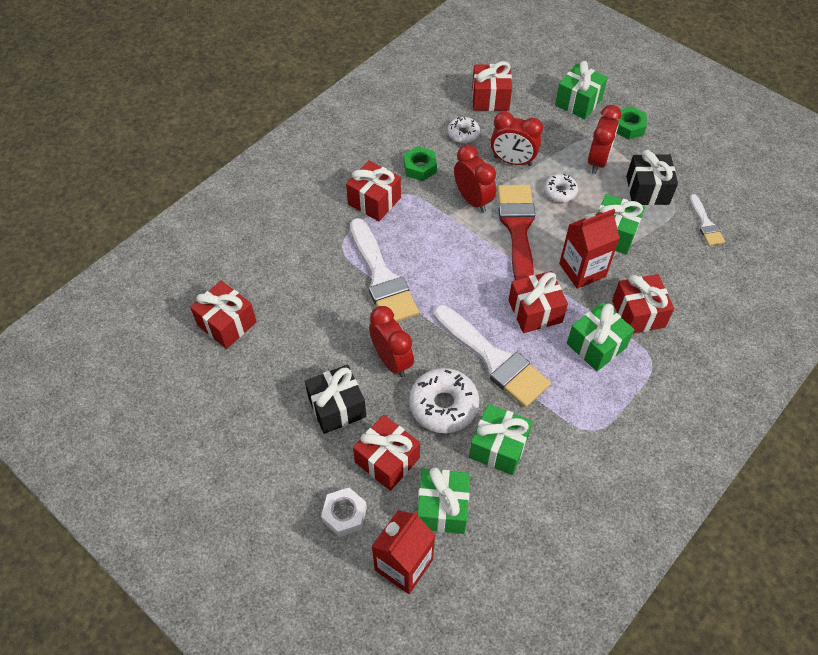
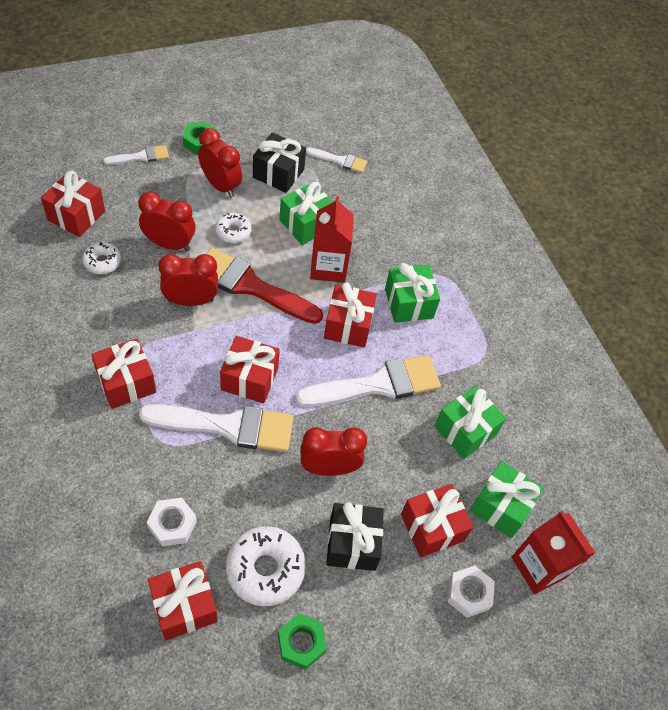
camera: 70 degrees left, 0 degrees up
(282, 285) = (172, 524): none -> white nut
(420, 168) = (115, 320): green nut -> green nut (301, 643)
(443, 405) = (401, 450): white donut -> white donut (265, 569)
(512, 161) = (169, 244): red clock -> red clock turned 120 degrees counterclockwise
(578, 102) = (141, 156): green gift -> white brush
(638, 313) = (396, 257): red gift -> red gift (249, 378)

